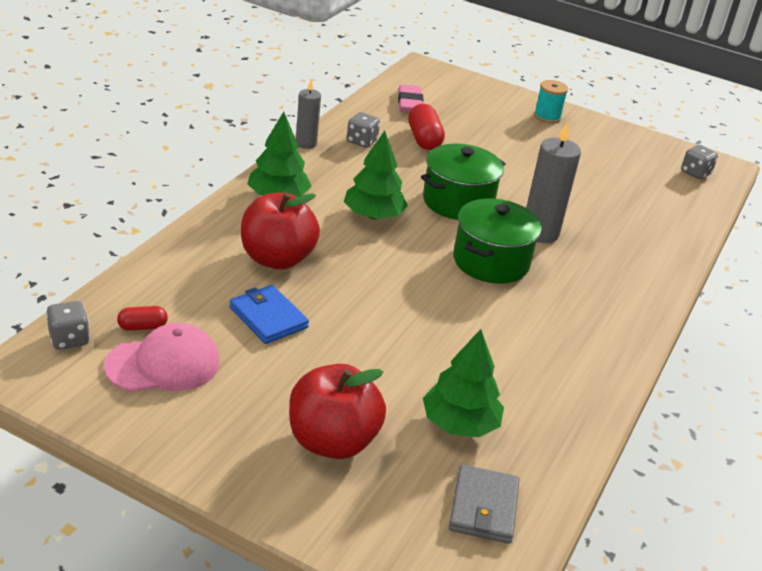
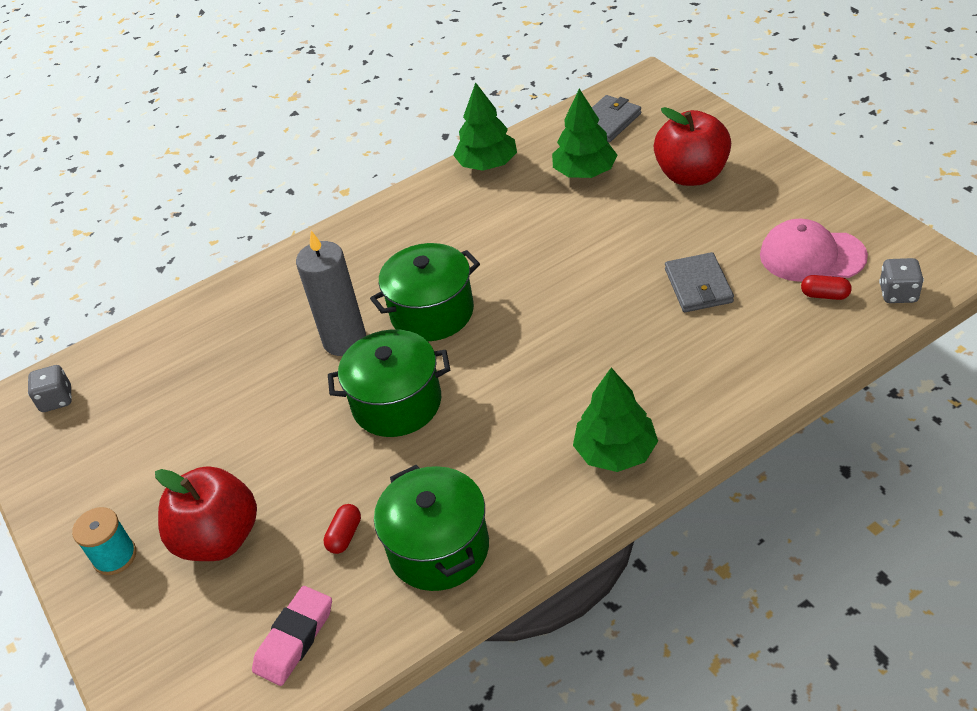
camera: 140 degrees left, 10 degrees up
(268, 317) = (698, 286): blue wallet -> grey wallet
(277, 259) = (659, 354): red apple -> red apple (219, 538)
(306, 143) = (524, 559): grey candle -> none
(361, 141) = (439, 548): grey dice -> green pot
(373, 215) = (514, 399): green tree -> green tree (487, 164)
(424, 139) = (345, 535): red capsule -> red capsule, size x0.57

